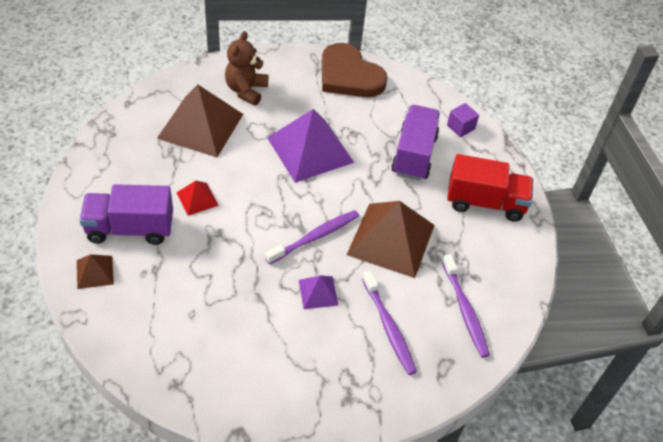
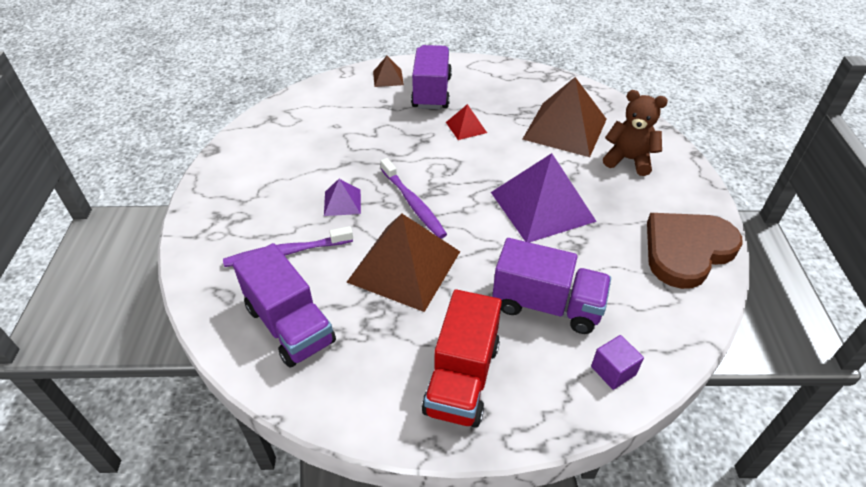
camera: 100 degrees right, 5 degrees down
(465, 310) = (290, 325): purple toothbrush -> purple truck

